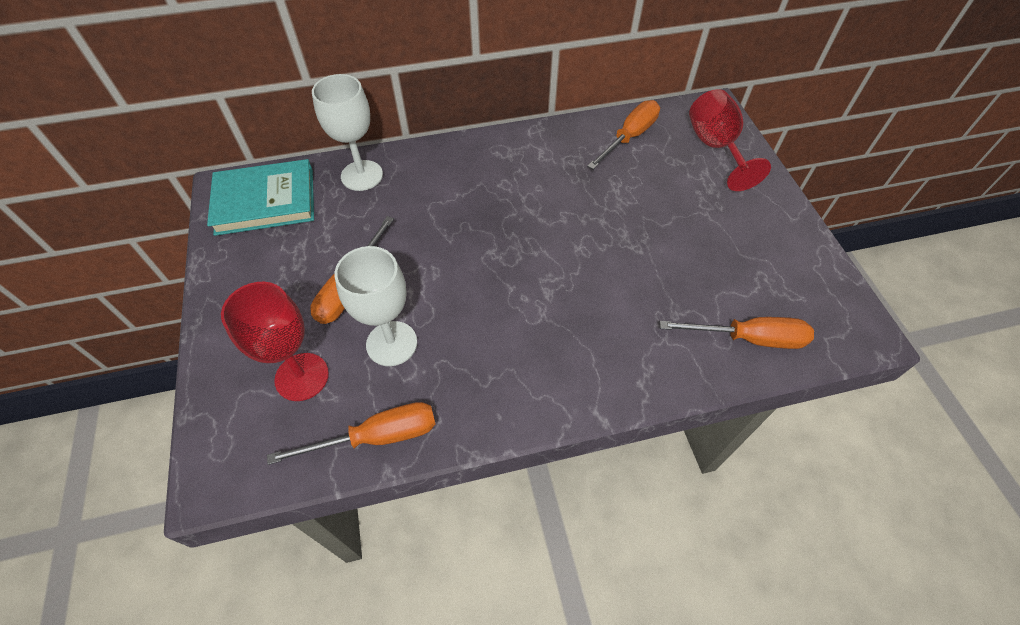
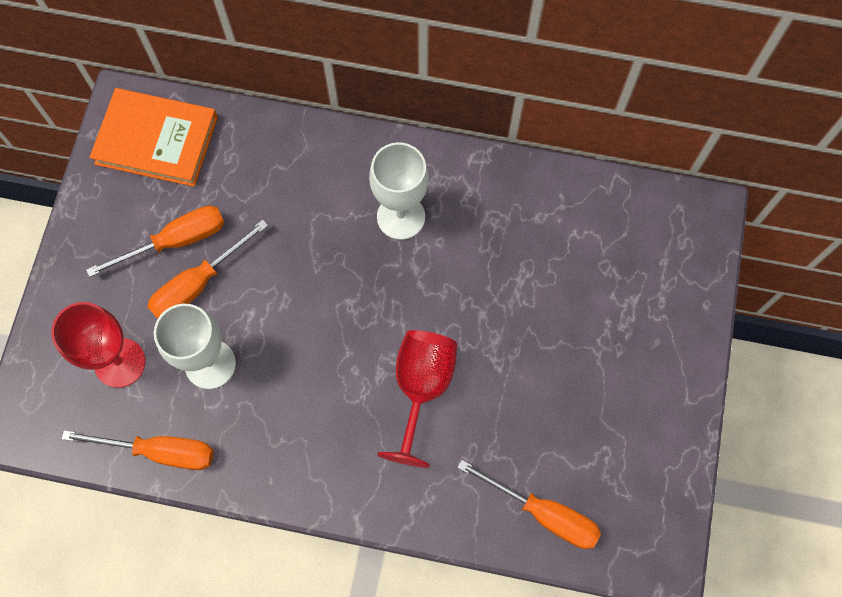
camera: 25 degrees right, 15 degrees up
(265, 201) = (156, 140): turquoise book -> orange book
(362, 175) = (264, 146): white goblet -> white goblet (401, 217)
(629, 137) = (578, 214): orange screwdriver -> orange screwdriver (176, 241)
(716, 148) = (668, 271): red goblet -> red goblet (421, 388)

